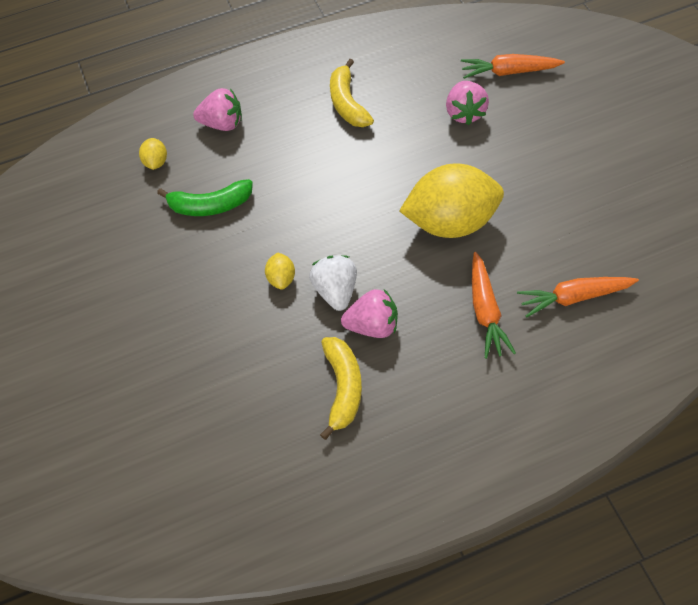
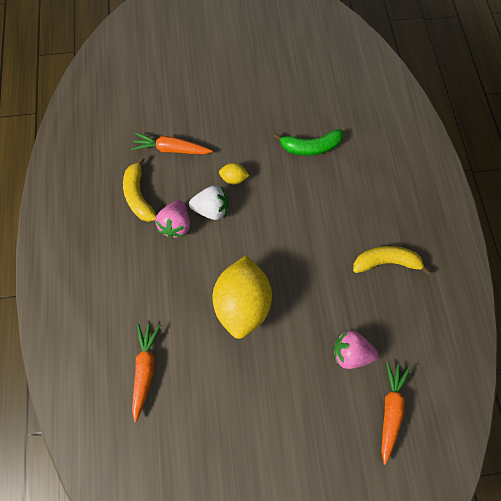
camera: 100 degrees right, 10 degrees up
(156, 162) = (361, 120): yellow lemon -> none
(210, 205) = (311, 147): green banana -> green banana turned 105 degrees counterclockwise
(222, 124) = (387, 168): pink strawberry -> none
(343, 388) = (138, 196): yellow banana -> yellow banana turned 60 degrees clockwise
(485, 311) = (158, 302): orange carrot -> orange carrot (171, 149)

